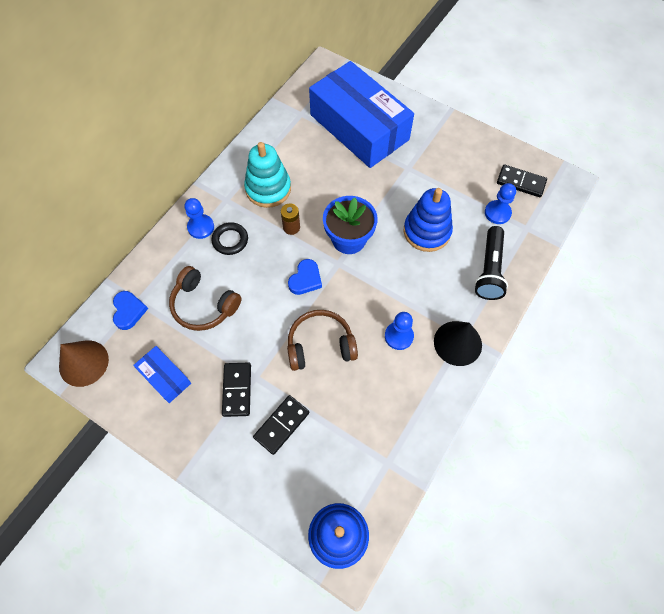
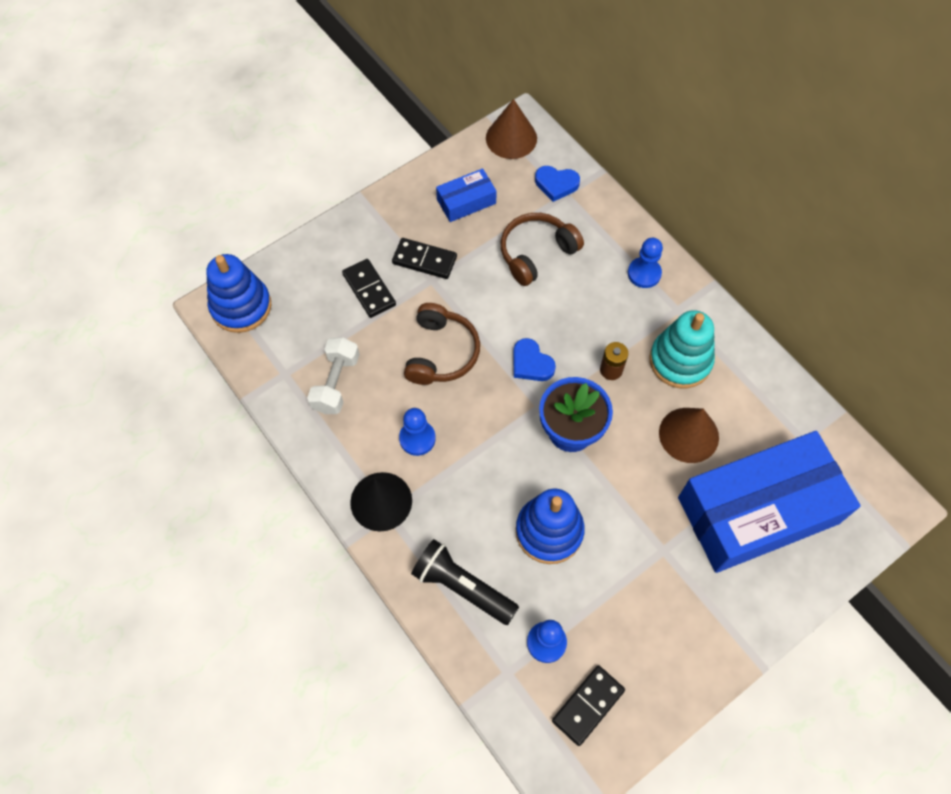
camera: 110 degrees right, 0 degrees up
(230, 240) = (614, 299): black ring -> none
(323, 172) = (688, 435): none -> brown cone
(379, 415) = (336, 383): none -> white dumbbell

